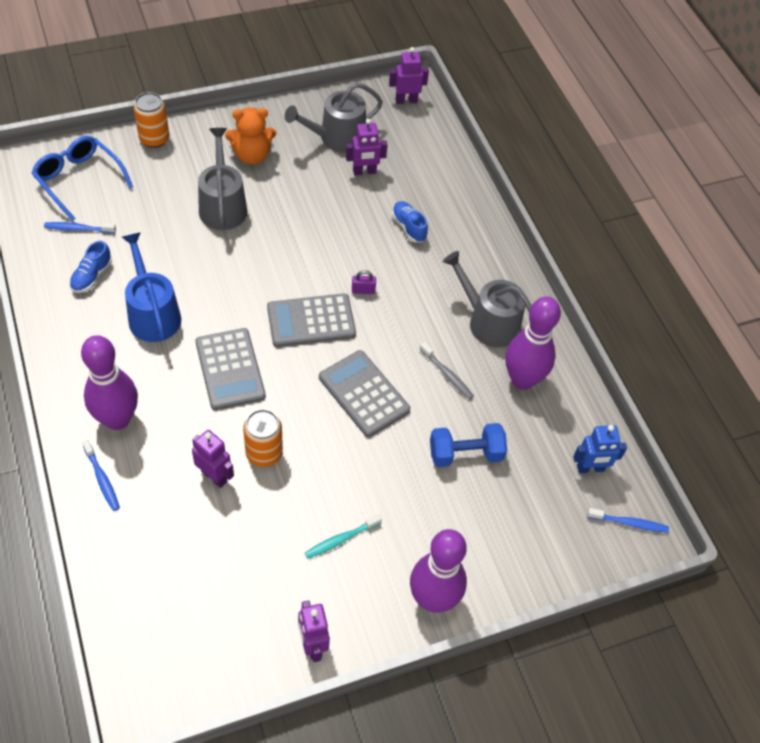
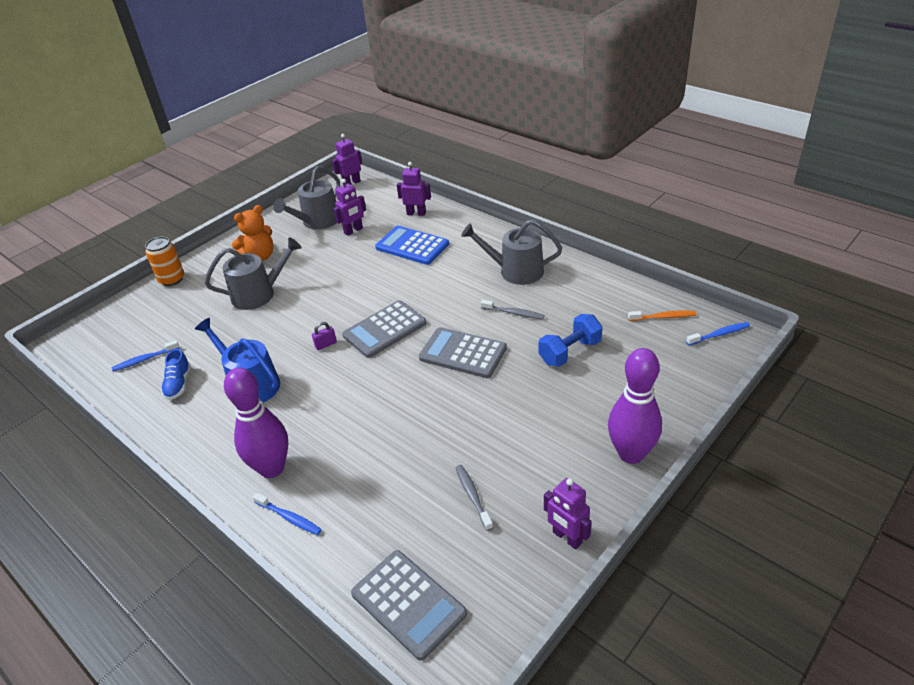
camera: 20 degrees left, 15 degrees down
(79, 180) = (123, 329): blue glasses -> none
(214, 476) = (387, 465): purple robot -> purple robot (416, 213)
(222, 206) = (258, 294): grey watering can -> grey watering can turned 105 degrees clockwise
(230, 369) = (344, 388): grey calculator -> grey calculator (408, 603)
(263, 554) = (473, 496): none -> grey toothbrush
(264, 453) = (416, 428): orange can -> none
(341, 539) = (526, 452): turquoise toothbrush -> none
(363, 290) = (409, 294): purple padlock -> purple padlock (326, 344)
(409, 227) = (412, 246): blue shoe -> blue calculator
(522, 379) = (569, 291): purple bowling pin -> none
(590, 468) = (663, 317): blue robot -> orange toothbrush

